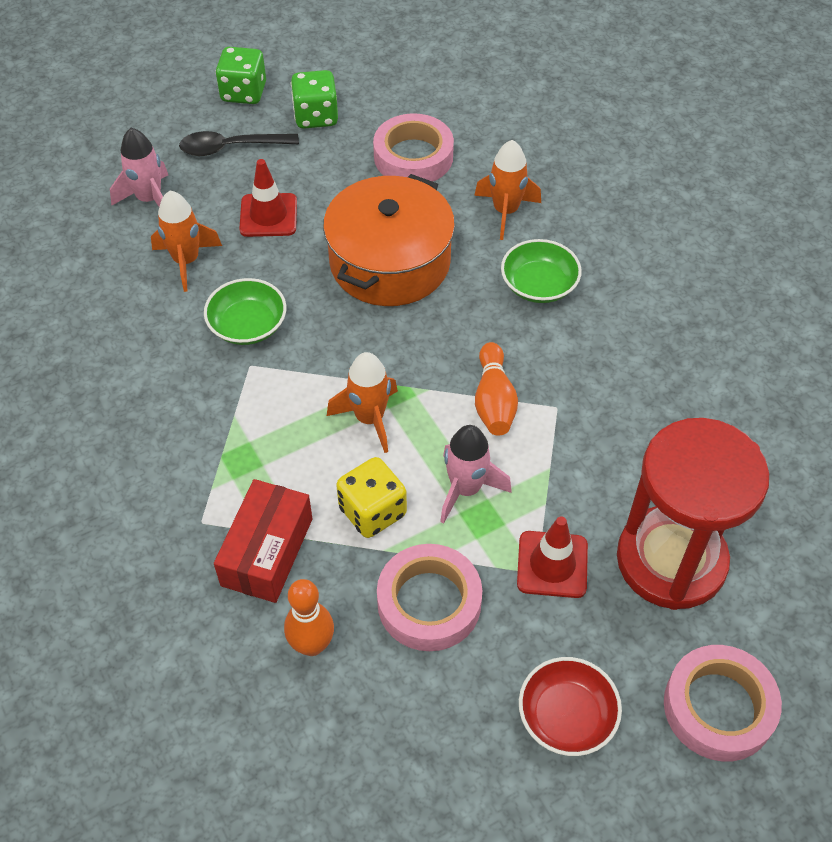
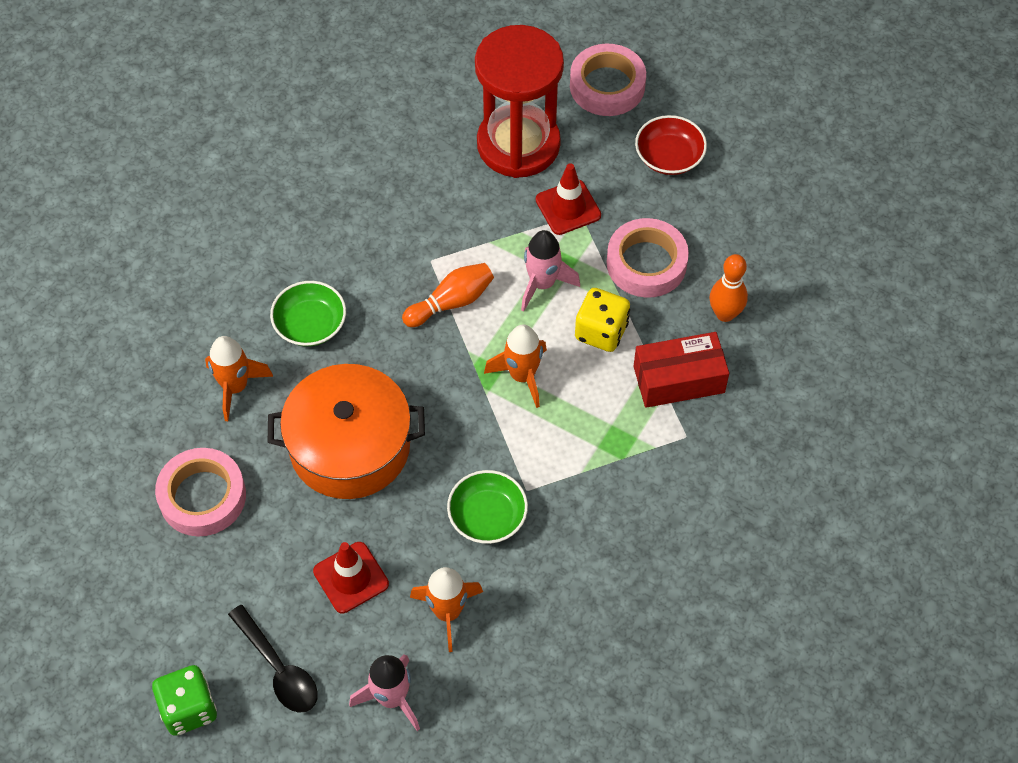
camera: 120 degrees left, 5 degrees up
(316, 116) = (190, 615): green dice -> none

